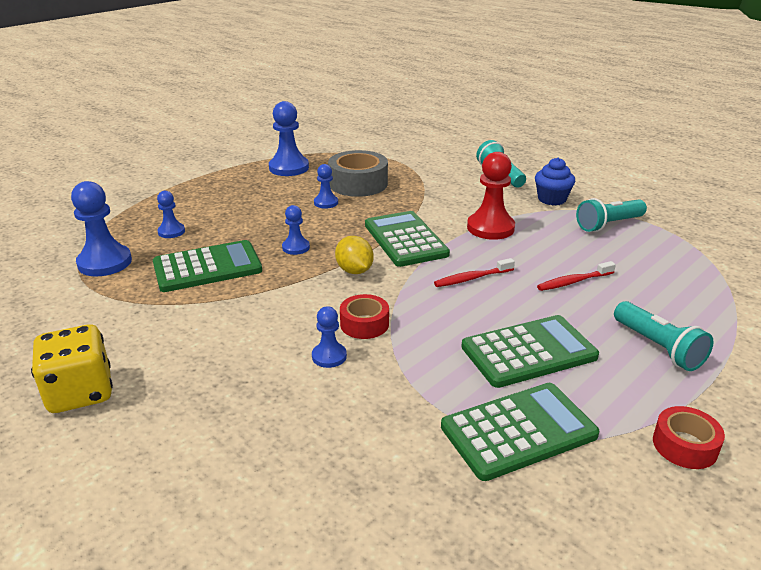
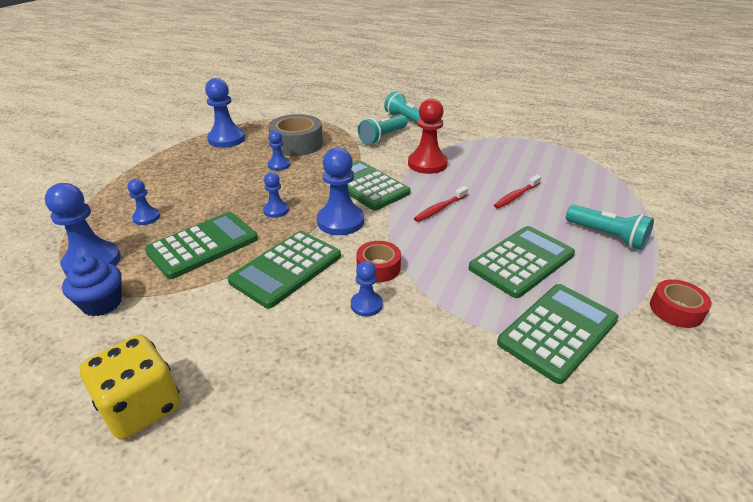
camera: 20 degrees left, 5 degrees up
(272, 305) = (286, 269): none -> green calculator
(354, 271) = (340, 221): yellow lemon -> blue pawn
(552, 199) = (457, 133): blue cupcake -> blue cupcake (102, 303)
(608, 225) = (510, 146): turquoise flashlight -> turquoise flashlight (383, 137)

